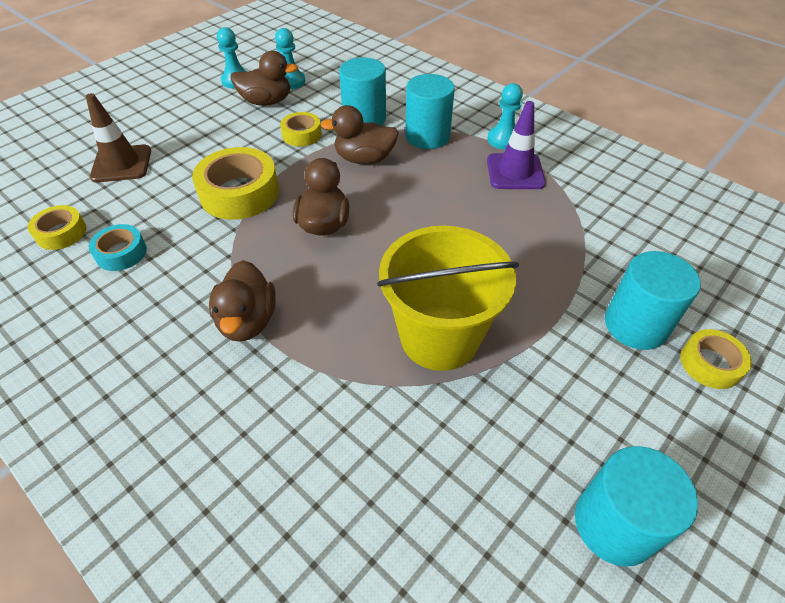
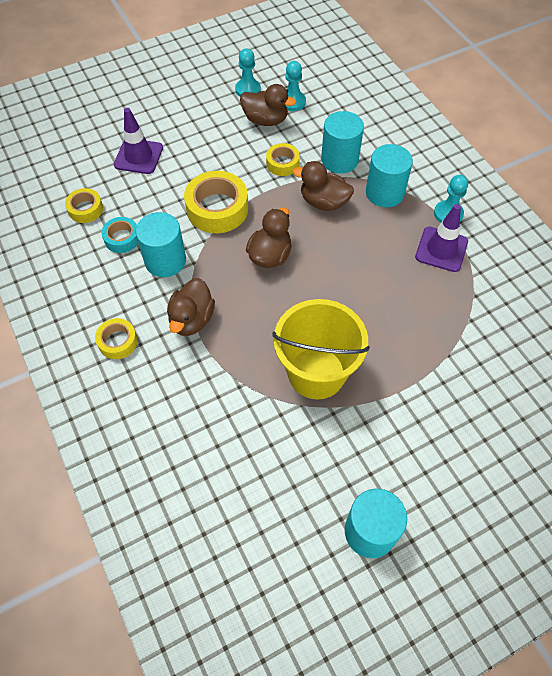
camera: 20 degrees right, 10 degrees up
(121, 164) = (138, 156): brown traffic cone -> purple traffic cone
(635, 325) = (463, 409): turquoise cylinder -> turquoise cylinder (165, 260)
(710, 364) = (500, 456): yellow tape -> yellow tape (118, 342)

